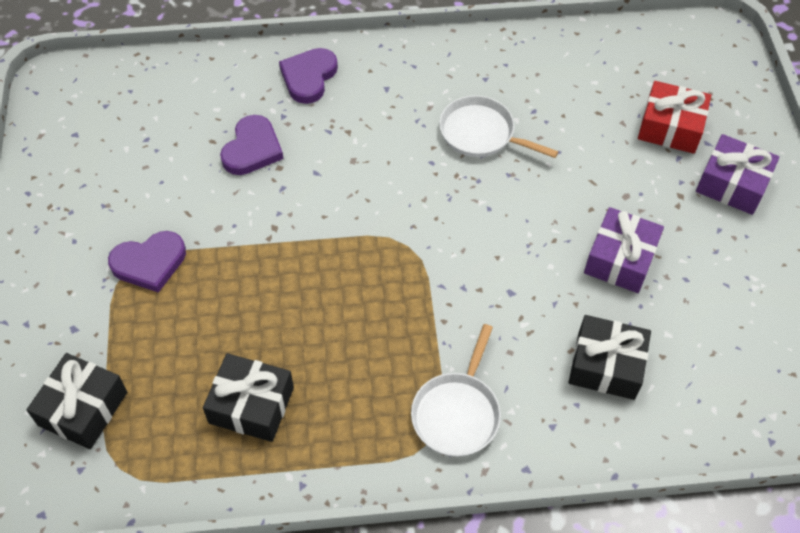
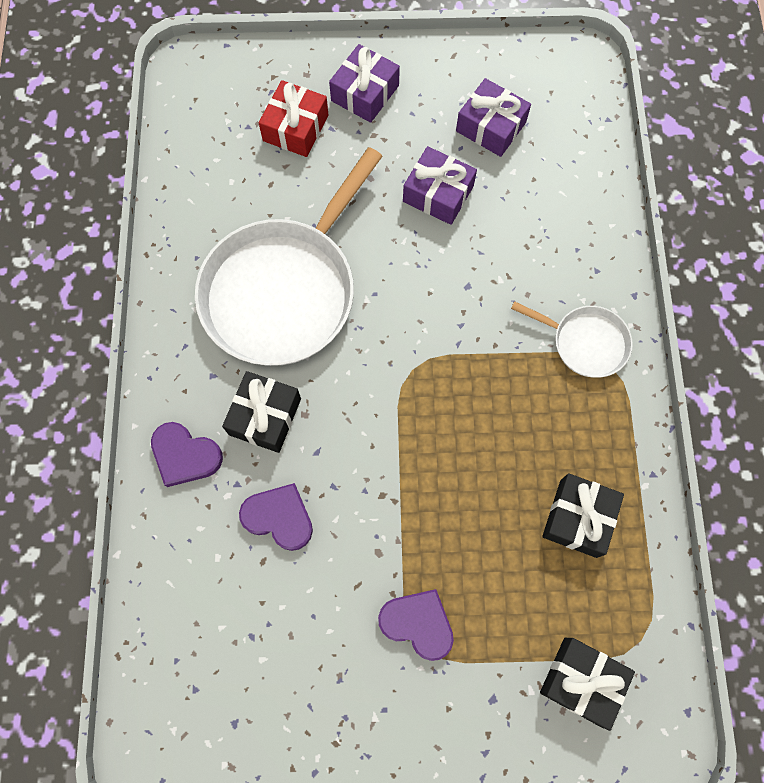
camera: 85 degrees left, 15 degrees up
(149, 263) = (418, 623): purple heart -> purple heart turned 45 degrees counterclockwise
(481, 133) = (284, 290): white pan -> white pan, size x2.08
(606, 365) = (542, 222): black gift -> black gift (265, 416)
(723, 309) = (491, 127): none -> purple gift

